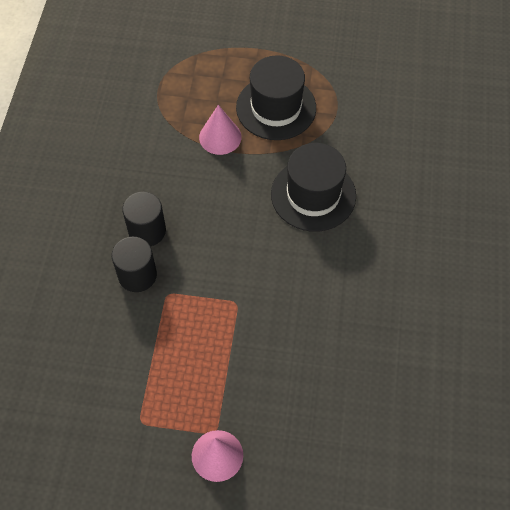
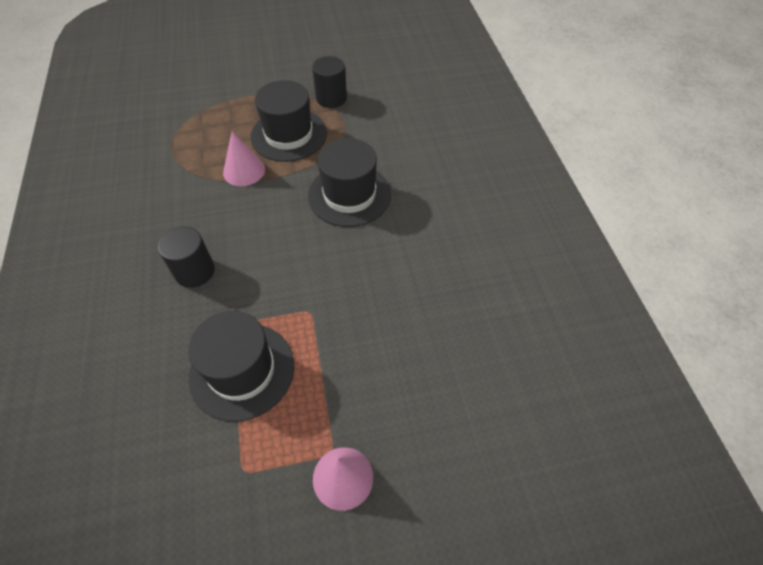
camera: 20 degrees left, 5 degrees down
(137, 275) = (196, 316): black cylinder -> black cylinder (331, 98)
(163, 337) = (242, 370): none -> black hat

